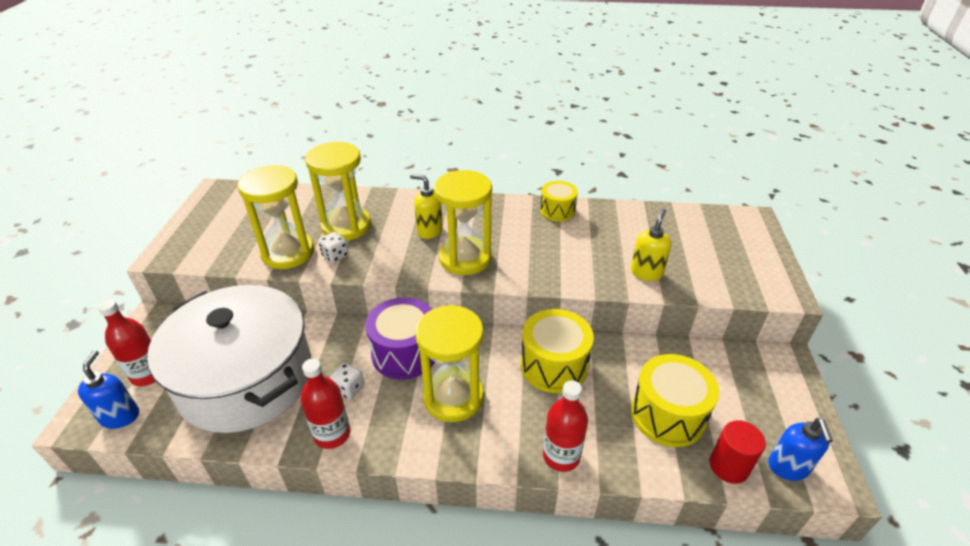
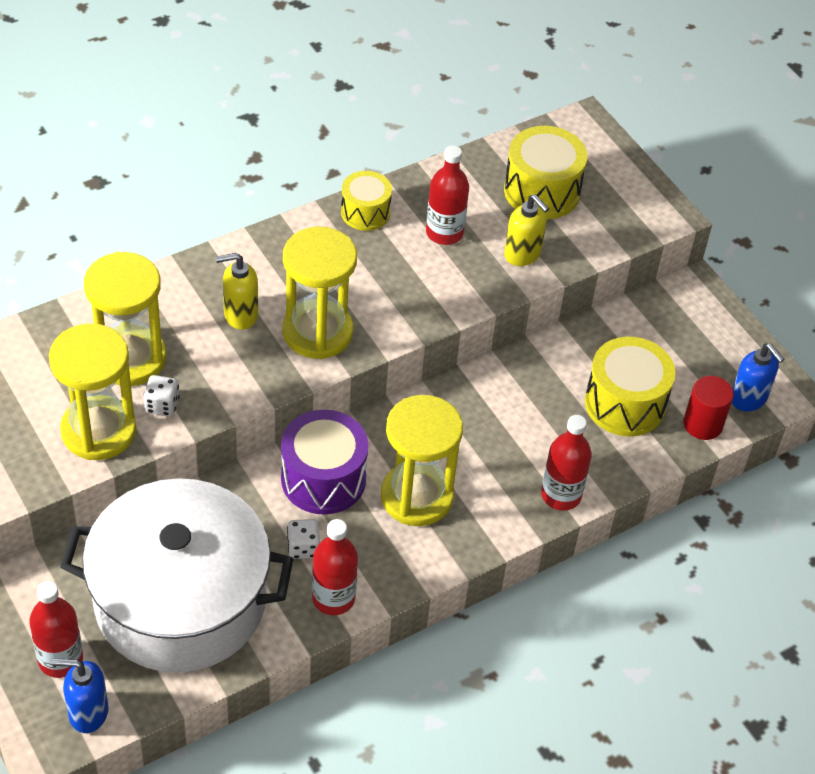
camera: 40 degrees left, 10 degrees up
(120, 416) = (88, 713): blue soap dispenser -> blue soap dispenser turned 45 degrees counterclockwise
(554, 365) = (486, 410): yellow drum -> yellow drum (542, 191)
(600, 239) = (444, 233): none -> red bottle
(646, 272) = (522, 254): yellow soap dispenser -> yellow soap dispenser turned 150 degrees clockwise

